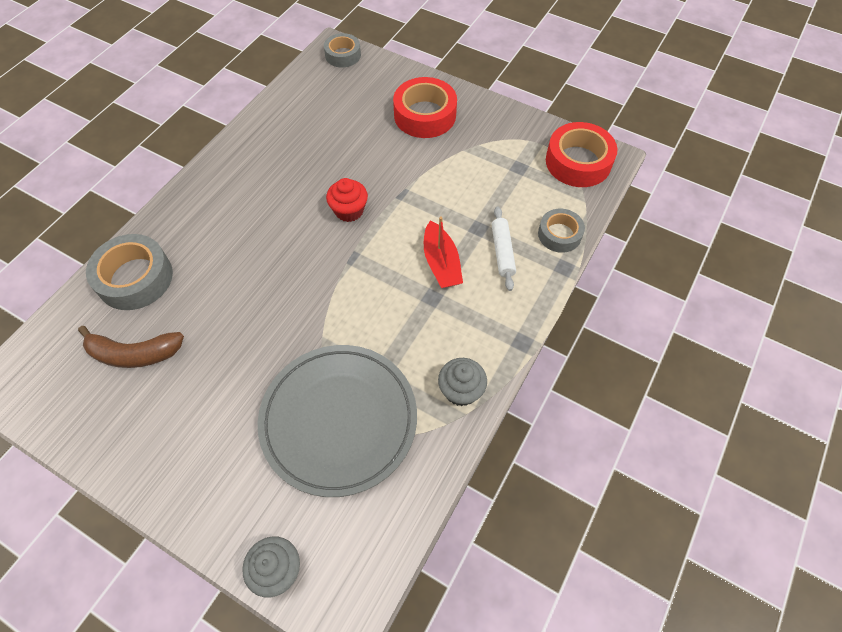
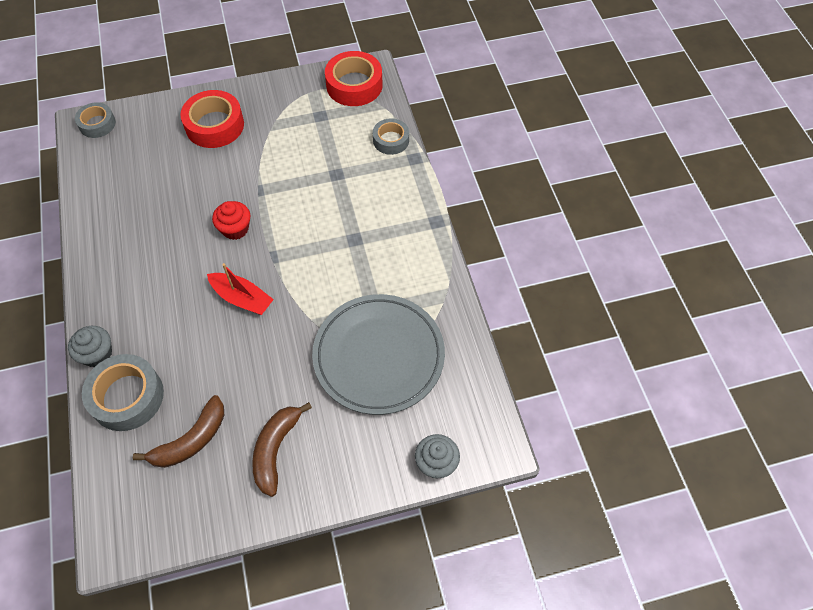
camera: 45 degrees left, 0 degrees up
(177, 422) = (276, 450): none -> brown banana
(441, 263) = (337, 214): red boat -> red boat (242, 298)
(461, 390) = (431, 277): grey cupcake -> grey cupcake (97, 354)
(502, 252) = (367, 177): white rolling pin -> none

